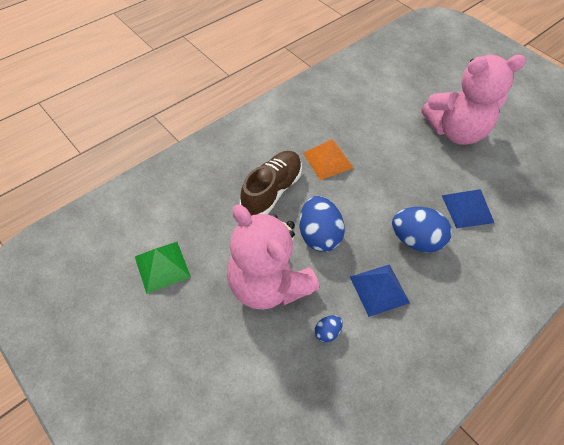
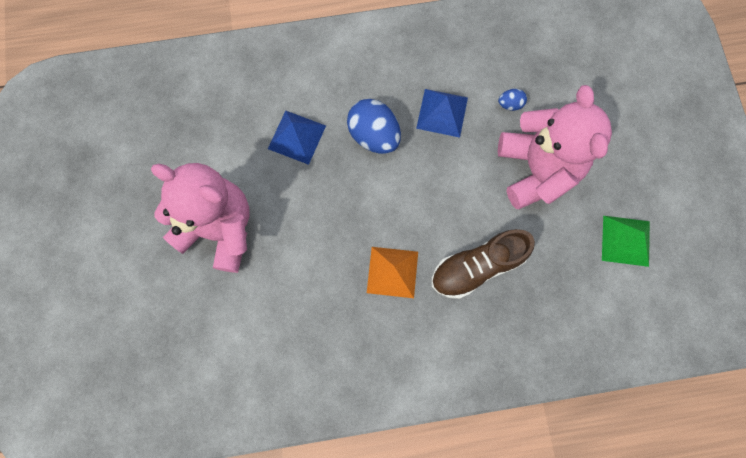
camera: 145 degrees left, 20 degrees up
(318, 235) = (461, 190): blue egg -> none

